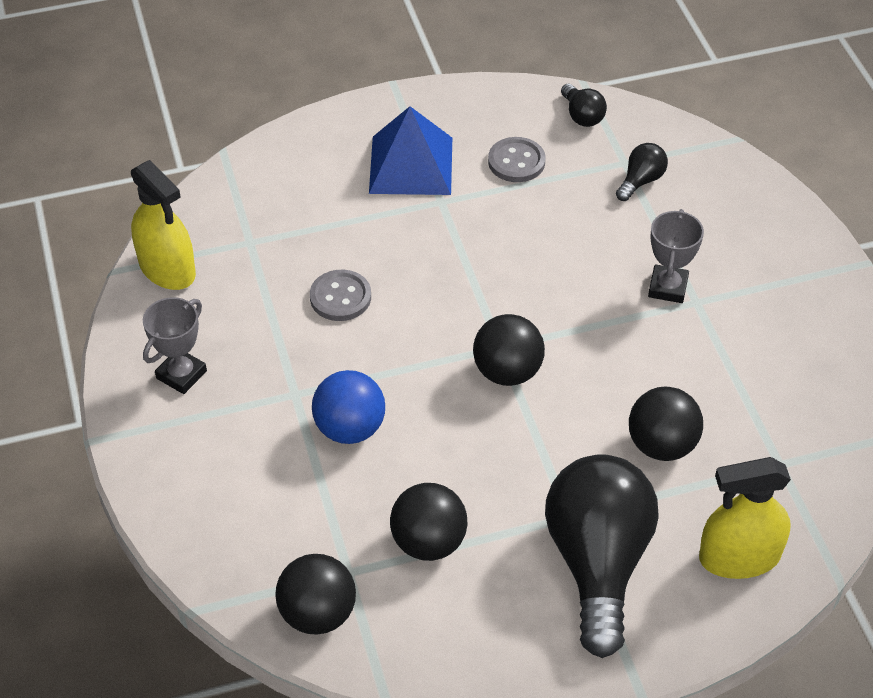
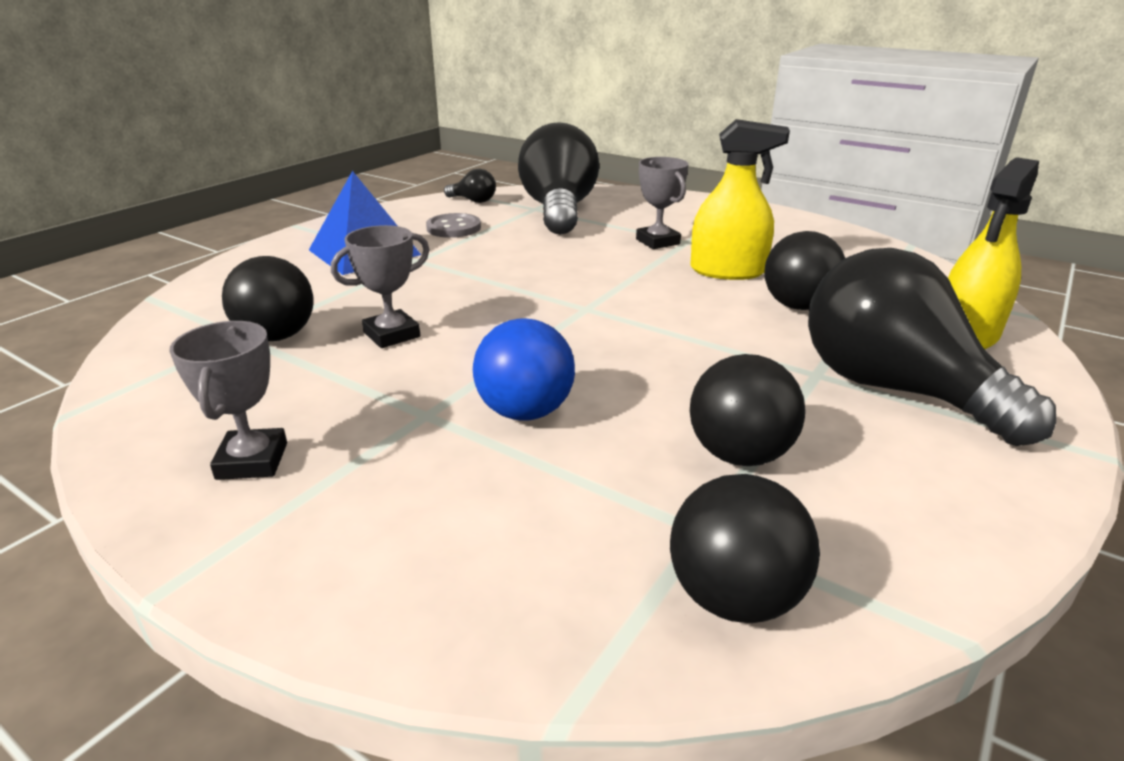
camera: 40 degrees left, 20 degrees down
(167, 269) = (147, 387): yellow spray bottle -> yellow spray bottle (727, 271)
(340, 297) = (392, 334): grey button -> grey trophy
(507, 372) = (616, 317): black ball -> black ball (277, 336)
(641, 181) = (559, 211): black light bulb -> black light bulb, size x2.38

